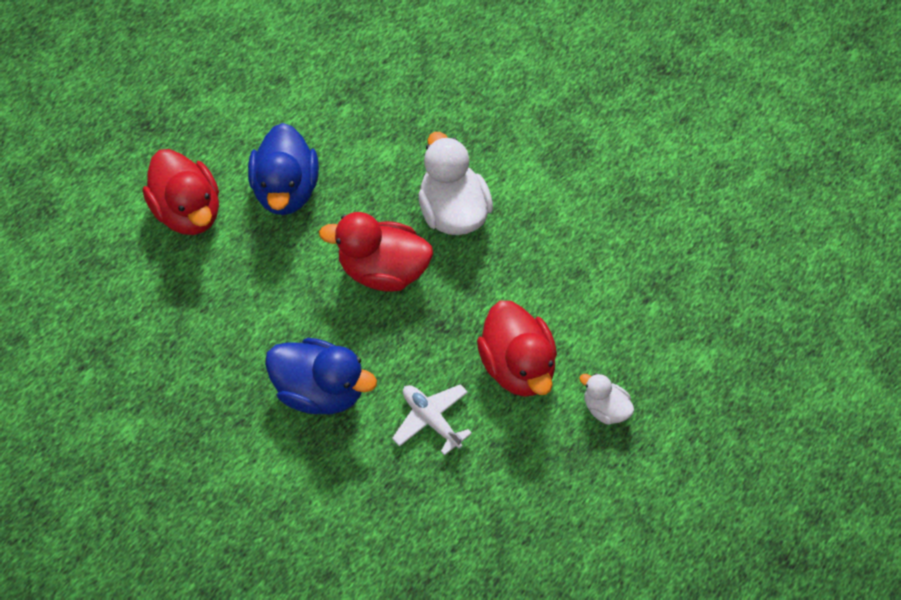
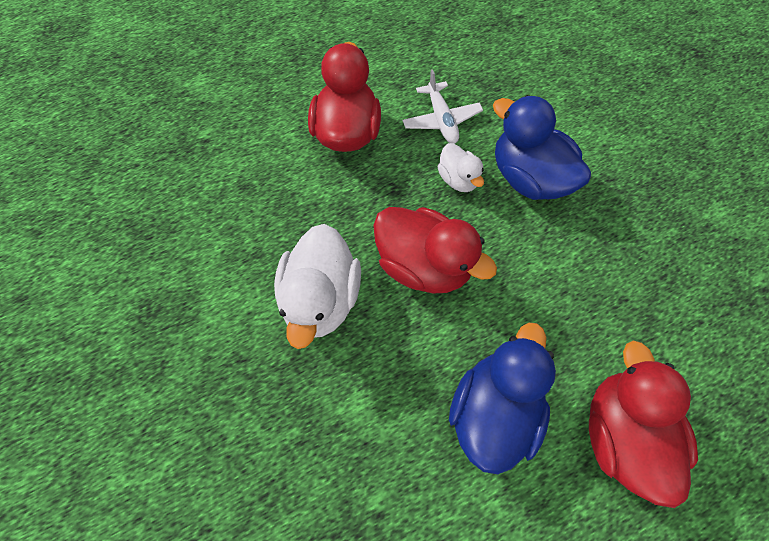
camera: 155 degrees left, 5 degrees up
(605, 408) = (299, 77): white duck -> white duck (458, 179)

